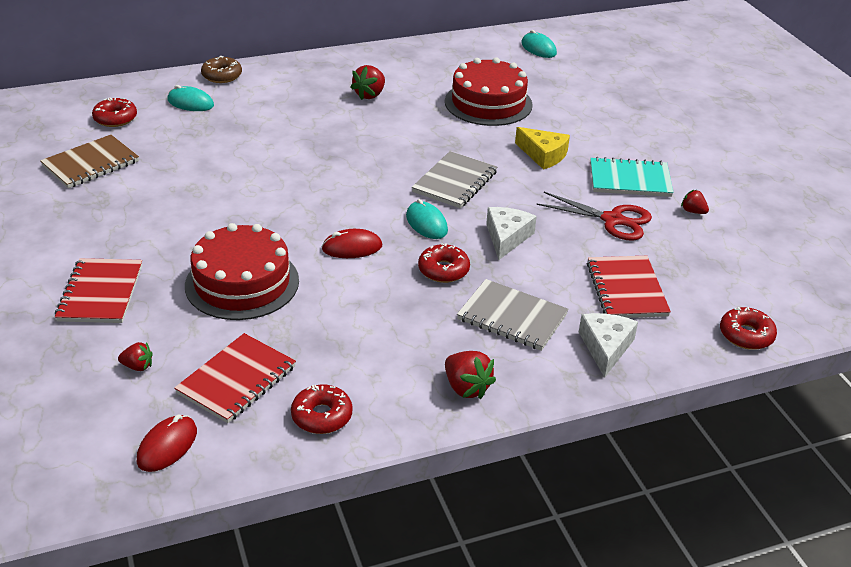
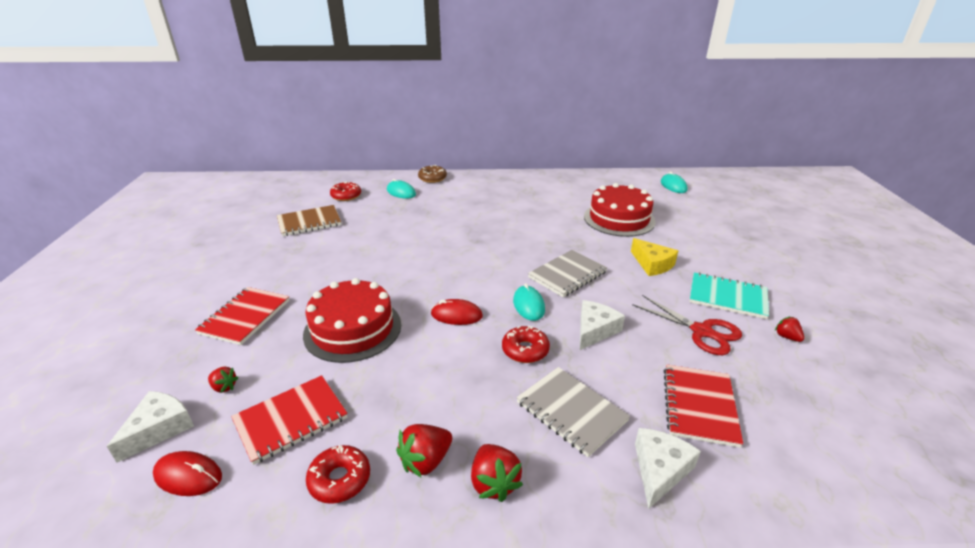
camera: 20 degrees right, 5 degrees down
(98, 417) = (159, 429): none -> white cheese
(167, 446) = (188, 476): red mouse -> red mouse turned 60 degrees clockwise
(370, 95) = (529, 202): red strawberry -> red strawberry (426, 461)
(746, 335) = (832, 493): red donut -> none

